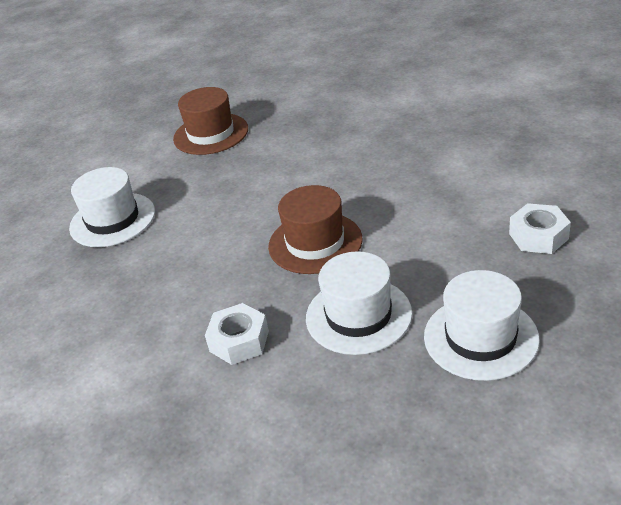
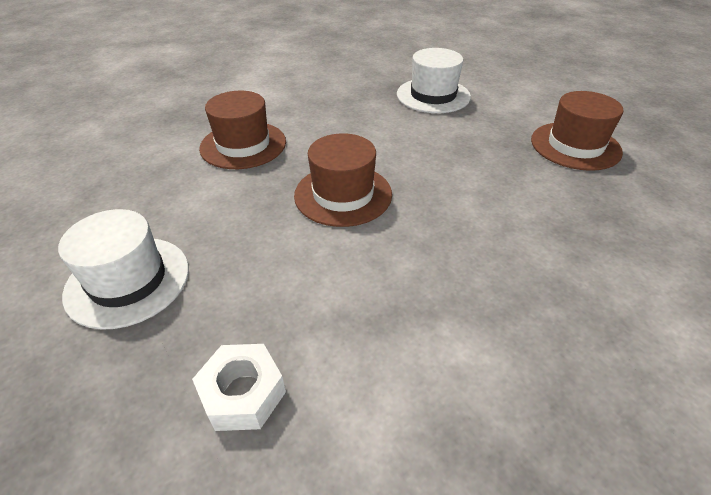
camera: 95 degrees right, 5 degrees up
(239, 341) = (243, 145): white nut -> brown hat
(358, 315) = (222, 207): white hat -> none

